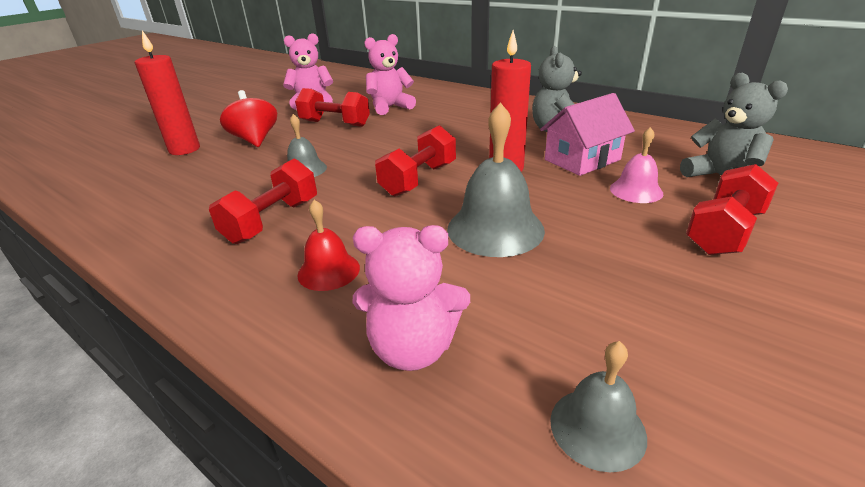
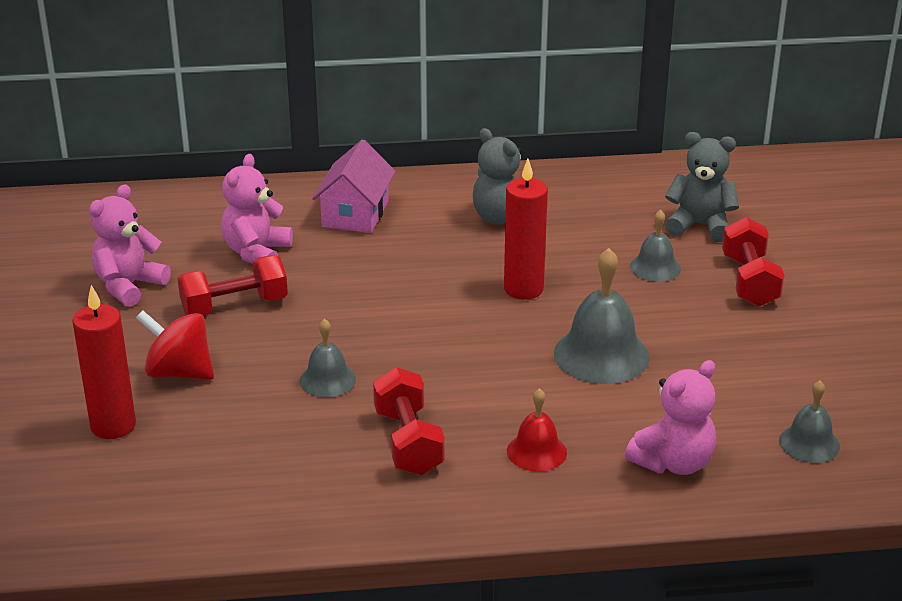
camera: 45 degrees left, 0 degrees up
(418, 179) = (464, 337): red dumbbell -> none
(582, 160) = (574, 249): pink house -> pink house (355, 214)
(636, 190) = (655, 267): pink bell -> grey bell

